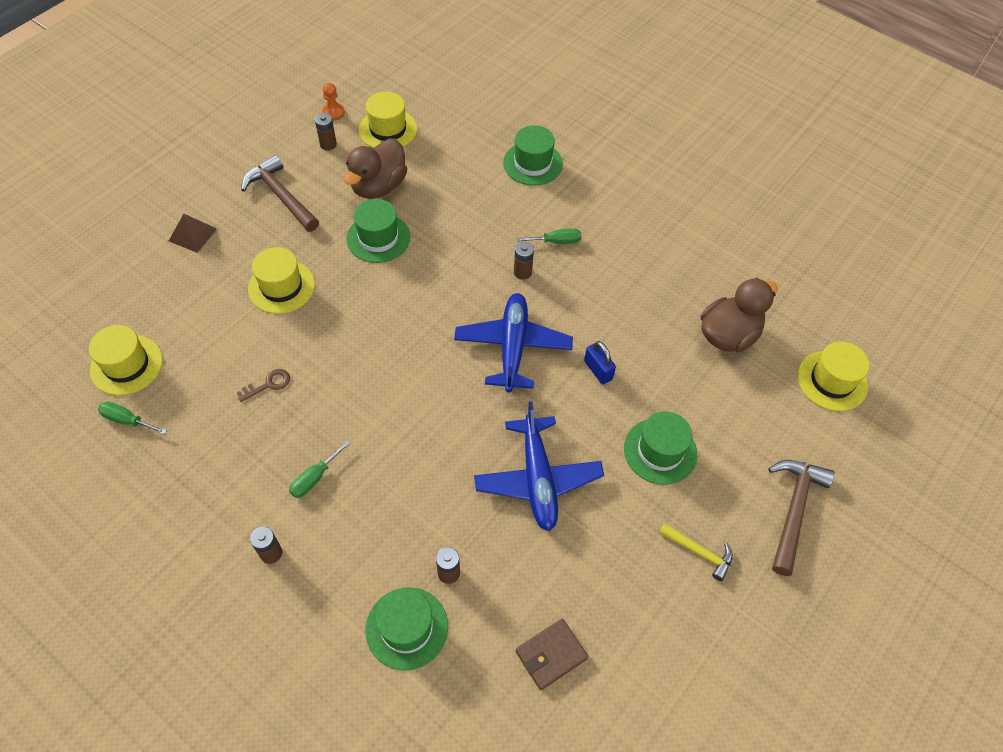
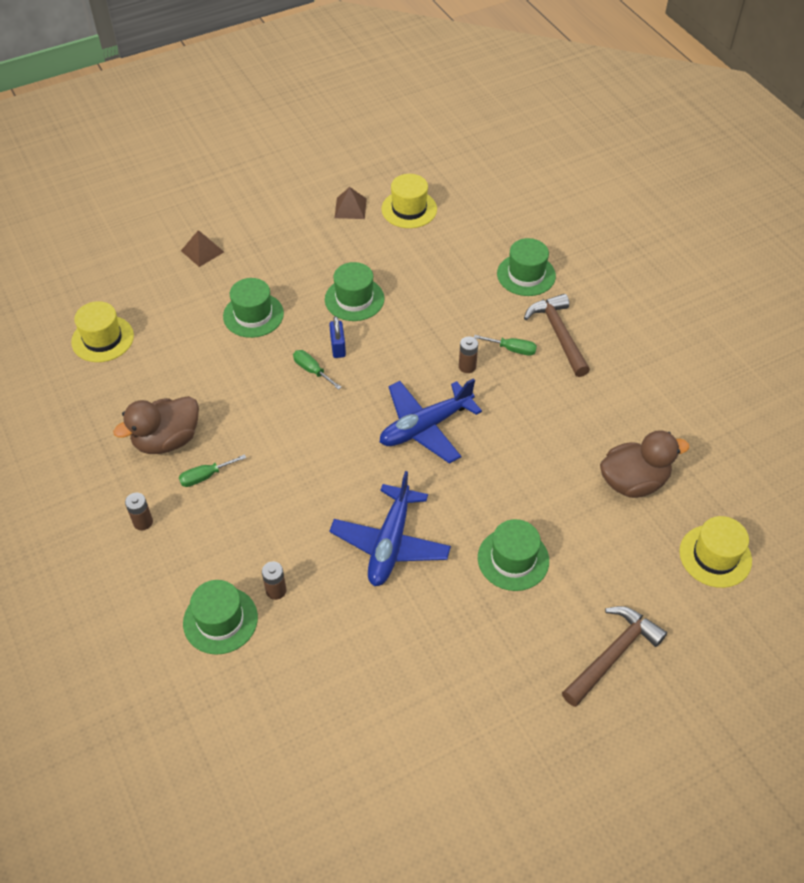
camera: 25 degrees right, 5 degrees down
(127, 420) = (83, 382): green screwdriver -> green screwdriver (312, 370)
(268, 384) = (204, 390): brown key -> none
(281, 196) = (289, 240): brown hammer -> brown hammer (558, 334)
(281, 286) = (253, 315): yellow hat -> green hat
(328, 144) = (350, 208): brown battery -> brown pyramid
(333, 112) = (368, 182): orange pawn -> none
(378, 186) = (376, 256): brown duck -> brown duck (167, 440)
(513, 347) = (425, 427): blue plane -> blue plane turned 150 degrees counterclockwise
(551, 655) = (328, 688): brown wallet -> none
(598, 370) = (492, 471): blue padlock -> blue padlock (338, 347)
(699, 552) = (503, 656): yellow hammer -> none

